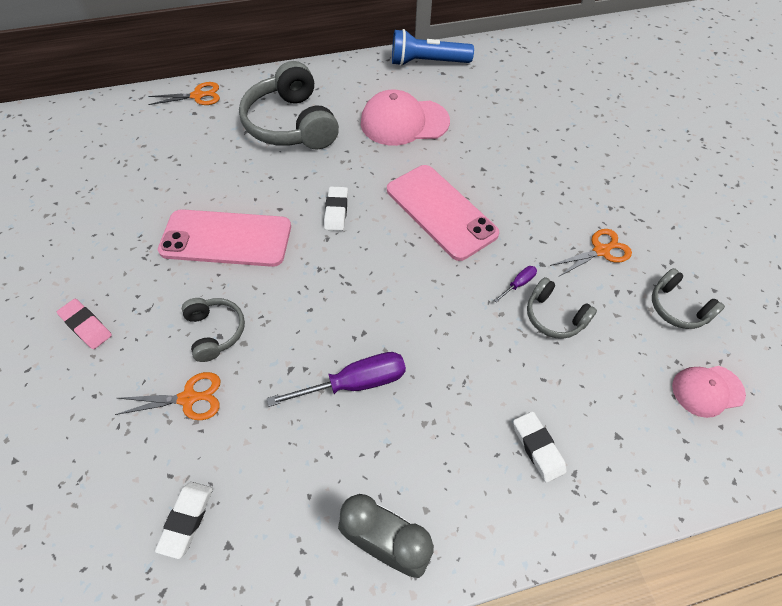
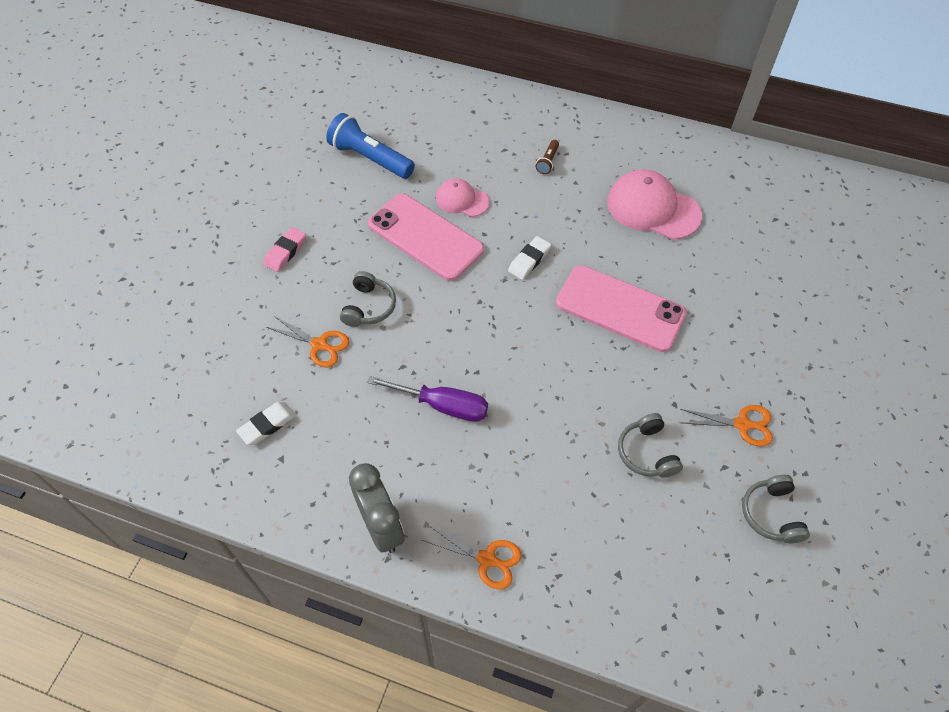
camera: 35 degrees right, 0 degrees up
(86, 326) = (285, 252): pink eraser -> pink eraser turned 45 degrees clockwise
(198, 96) = (487, 96): orange scissors -> orange scissors (487, 559)
(291, 124) = (548, 161): grey headphones -> brown flashlight
(427, 62) = (725, 158): blue flashlight -> blue flashlight (370, 158)
(440, 212) = (620, 309): pink phone -> pink phone turned 60 degrees counterclockwise
(518, 284) = (638, 408): purple screwdriver -> none
(538, 447) = (545, 539): white eraser -> none
(707, 390) = (733, 593): pink cap -> pink cap (462, 200)

